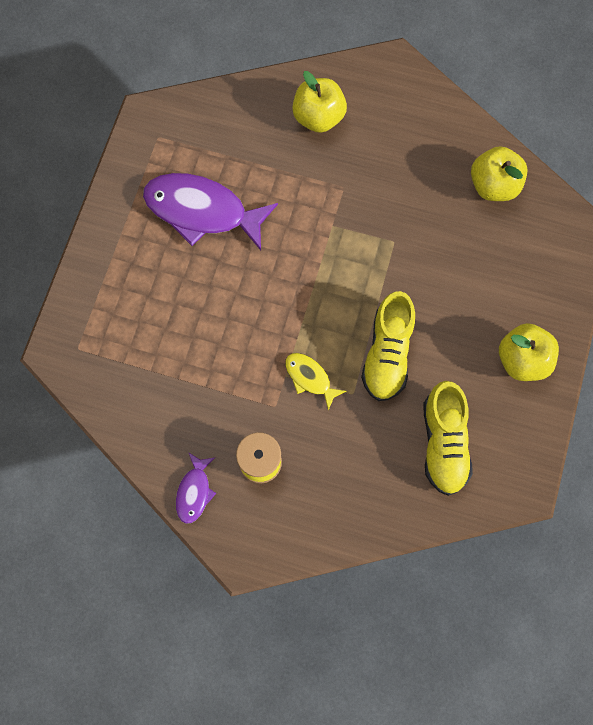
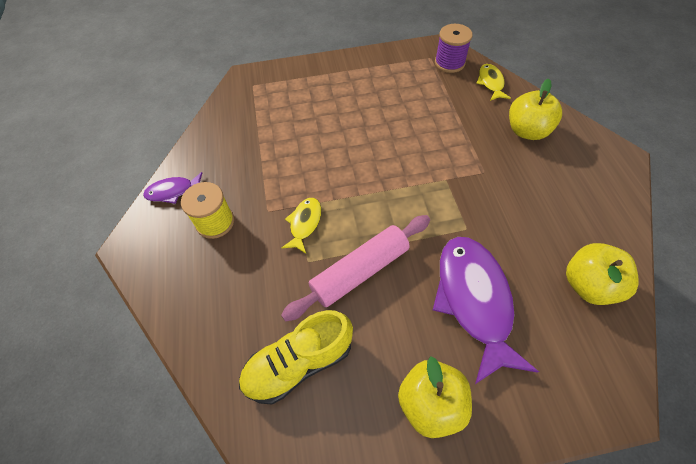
camera: 65 degrees right, 15 degrees down
(179, 123) = (449, 63): none -> purple spool
(202, 211) = (395, 101): purple fish -> purple fish (474, 300)
(236, 104) = (490, 83): none -> yellow fish
(387, 354) = (360, 271): yellow shoe -> pink rolling pin

